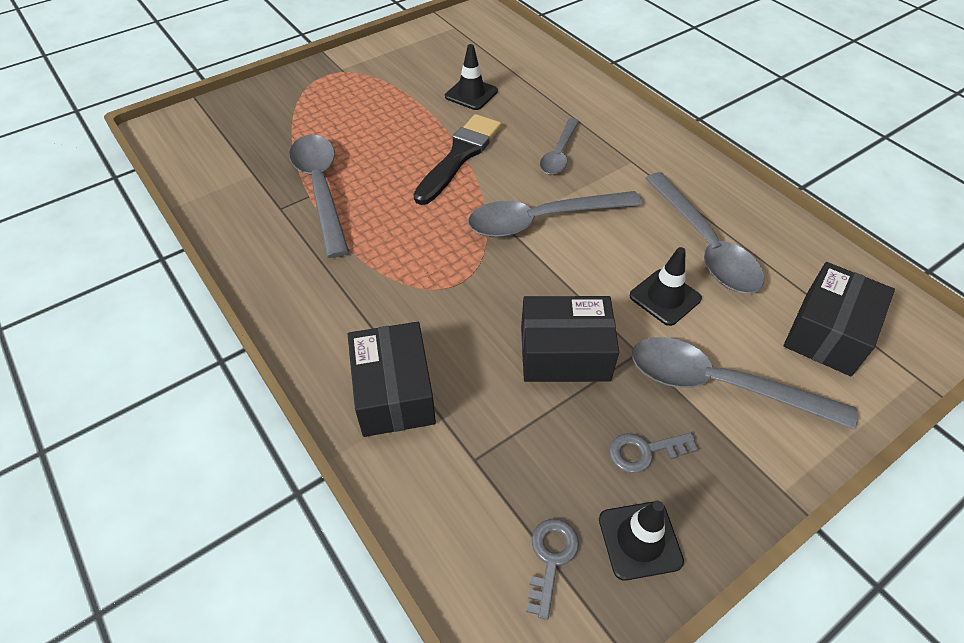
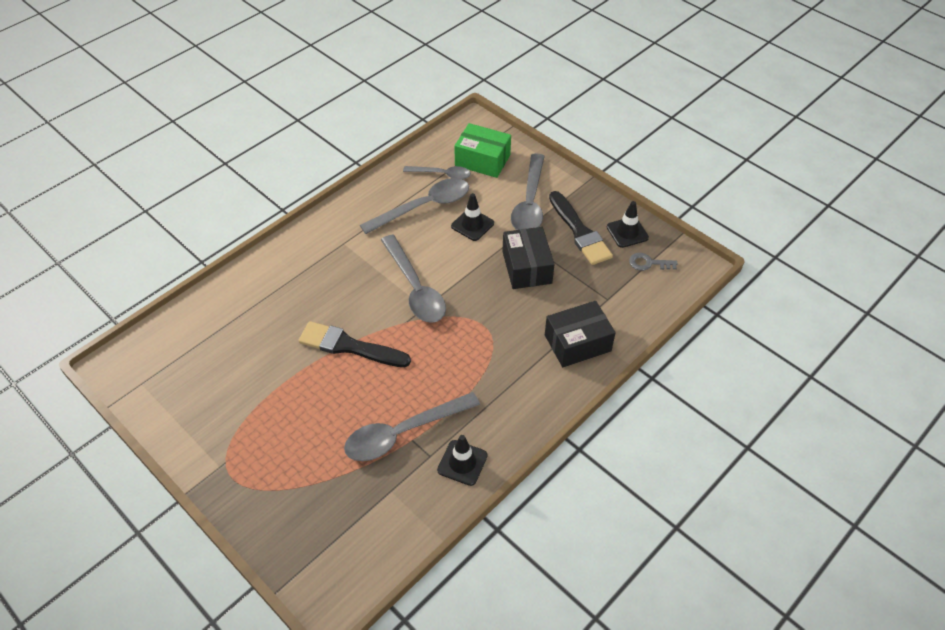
camera: 100 degrees left, 0 degrees up
(471, 94) = (261, 352): black traffic cone -> black traffic cone (462, 463)
(559, 154) = (340, 285): grey spoon -> grey spoon (442, 174)
(644, 451) = (579, 231): grey key -> black brush
(828, 333) = (482, 160): black box -> green box

